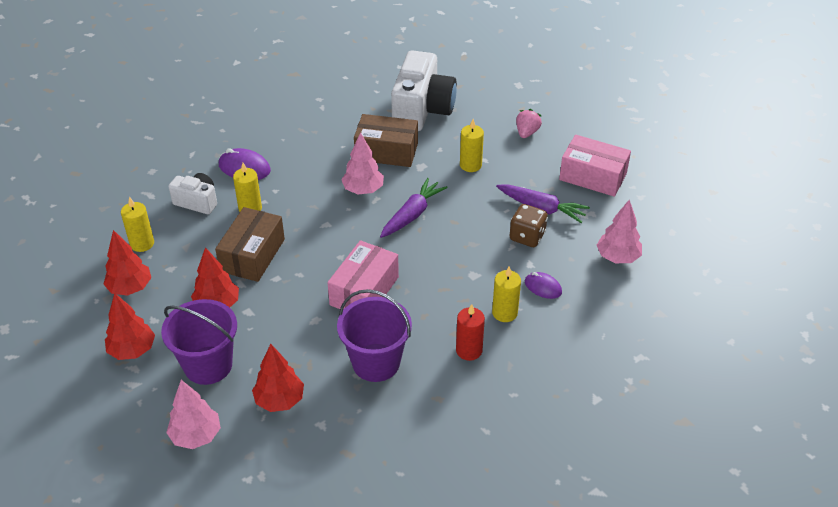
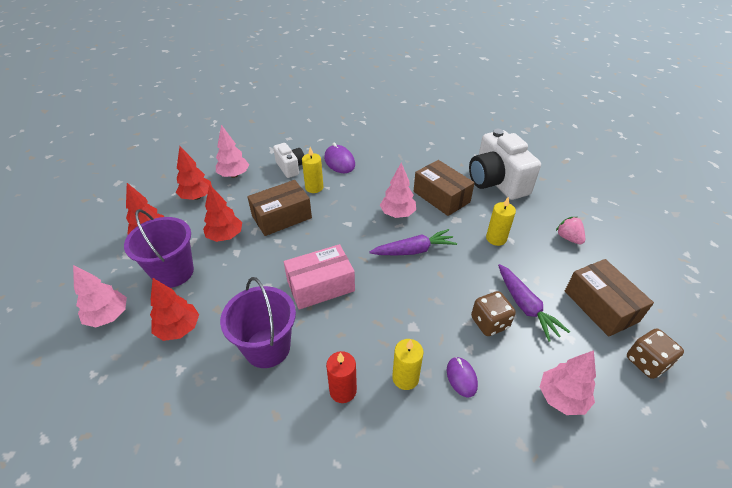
camera: 40 degrees right, 0 degrees up
(142, 243) = (234, 175): yellow candle -> pink tree
(422, 110) = (496, 182): white camera -> white camera turned 105 degrees clockwise
(526, 133) = (568, 238): pink strawberry -> pink strawberry turned 90 degrees counterclockwise
(593, 176) = (600, 306): pink box -> brown box
(650, 200) = (646, 362): none -> brown dice

